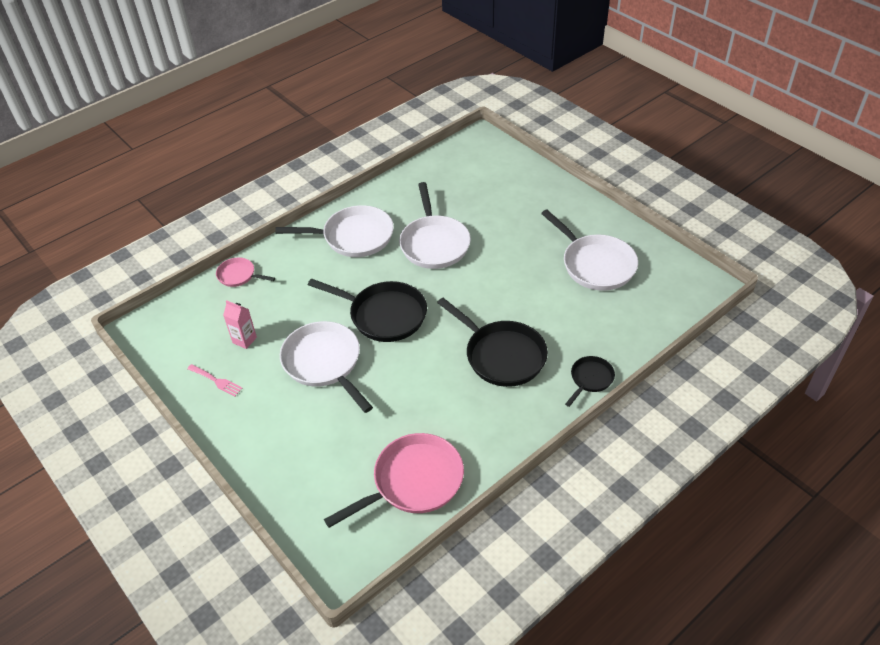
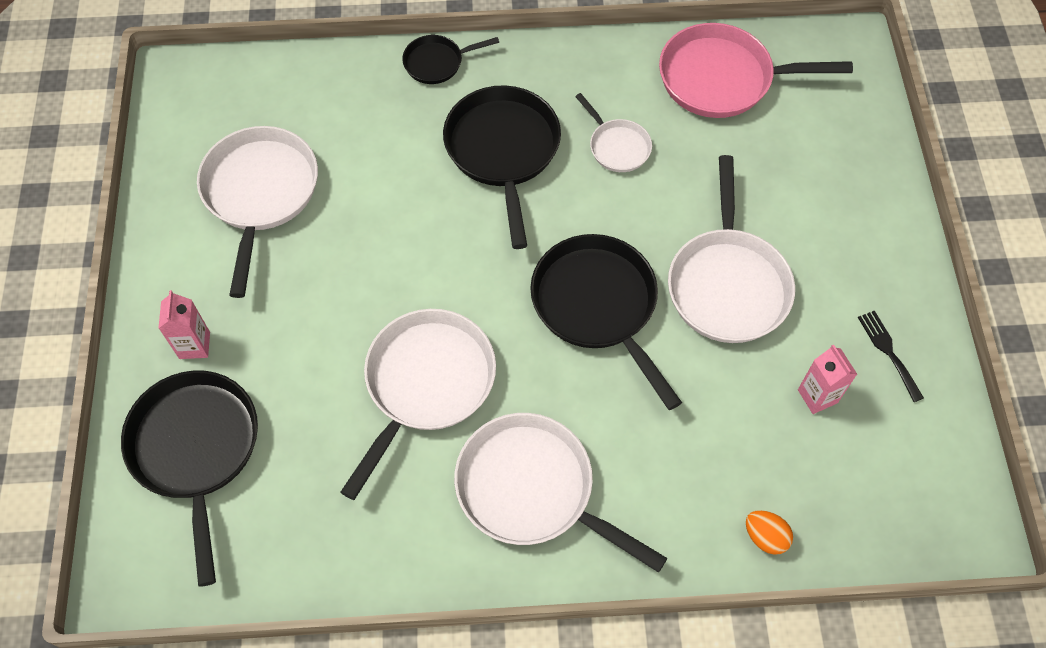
camera: 145 degrees left, 15 degrees up
(216, 381) = (888, 352): pink fork -> black fork
(239, 275) = (765, 537): pink pan -> orange egg
(442, 397) = (617, 146): none -> white pan
(501, 176) = (196, 450): none -> black pan
(546, 202) = (194, 345): none -> pink carton

